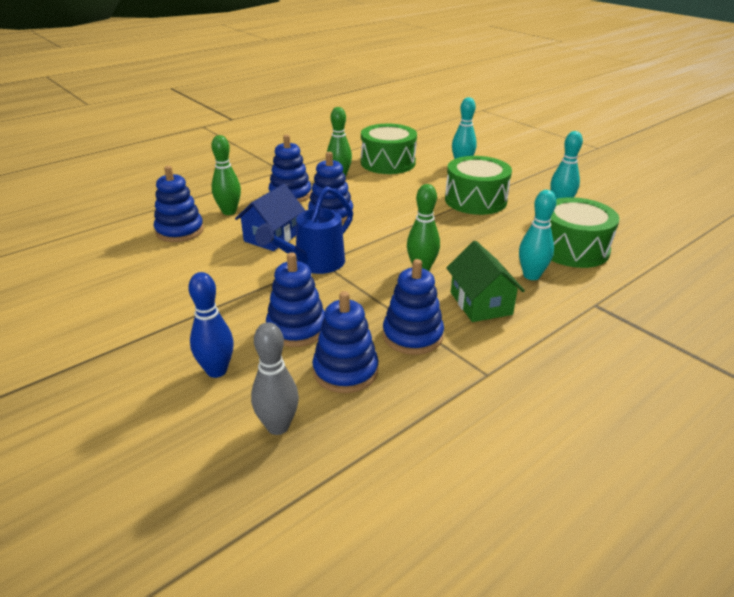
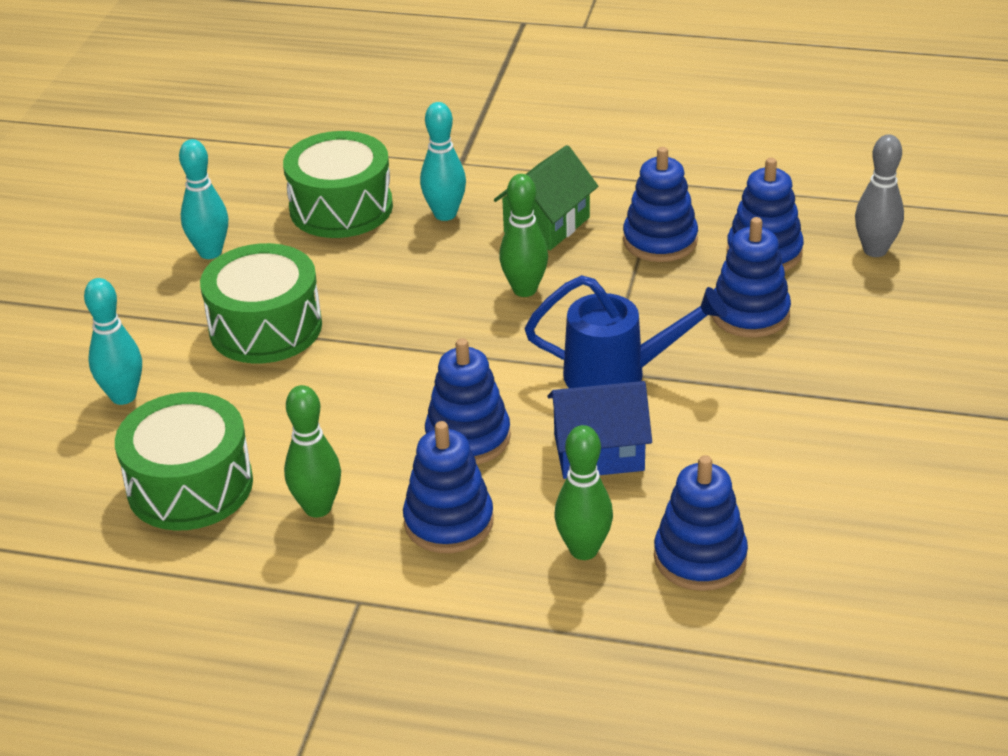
camera: 125 degrees left, 5 degrees up
(216, 371) = (874, 323): blue bowling pin -> none

